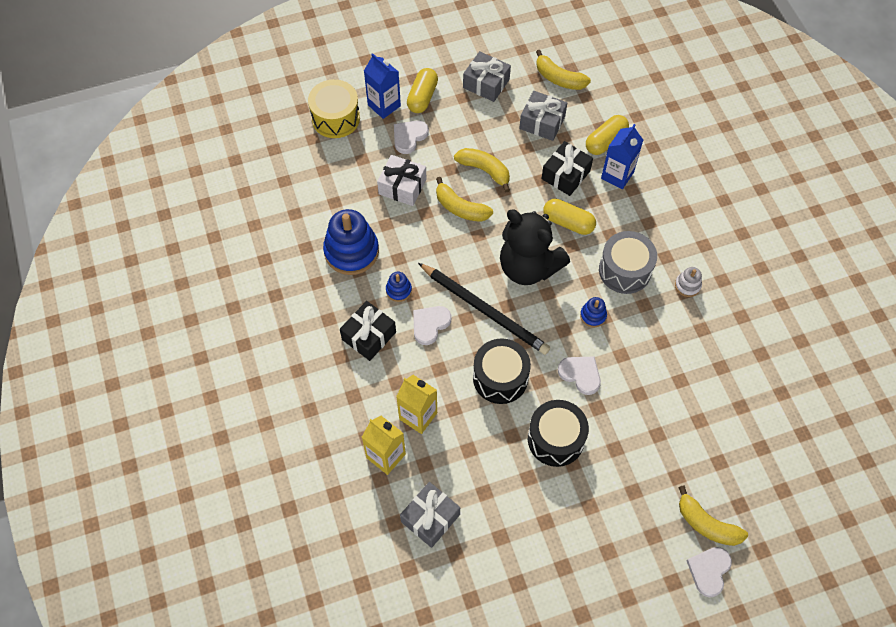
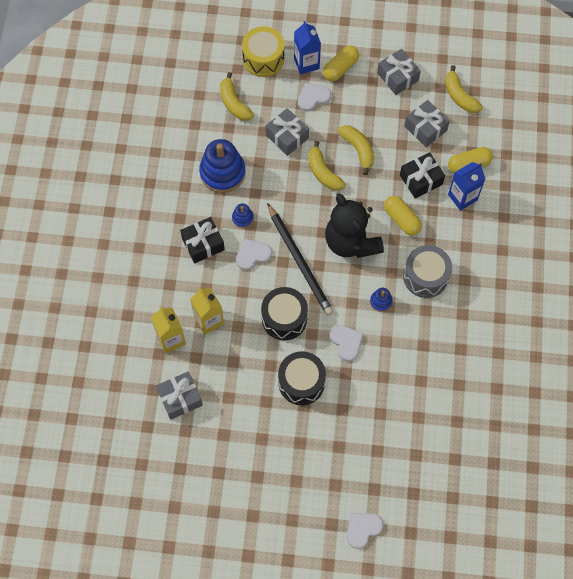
camera: 25 degrees right, 5 degrees up
(402, 187) = (287, 137): white gift -> grey gift
(687, 285) = (469, 310): white stacking toy -> none
(706, 524) = (380, 495): yellow banana -> yellow banana (234, 103)

